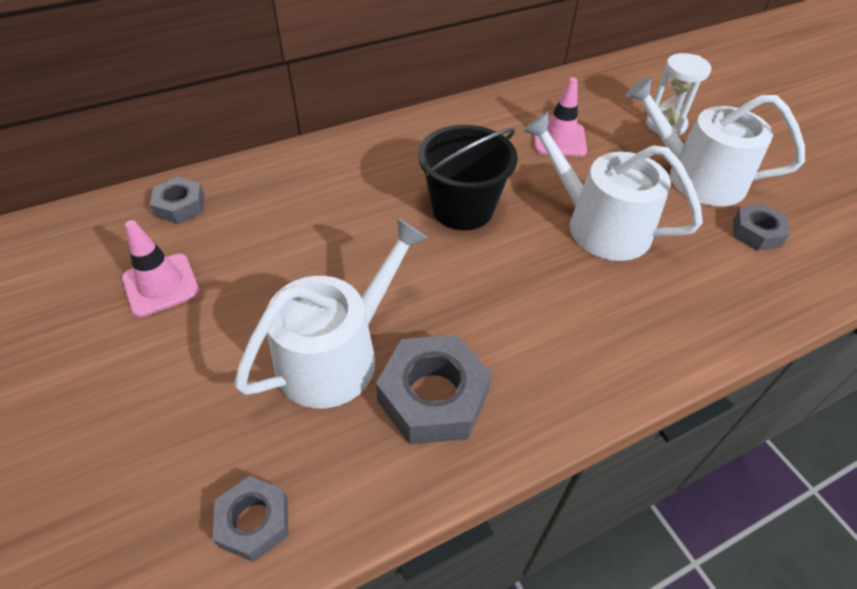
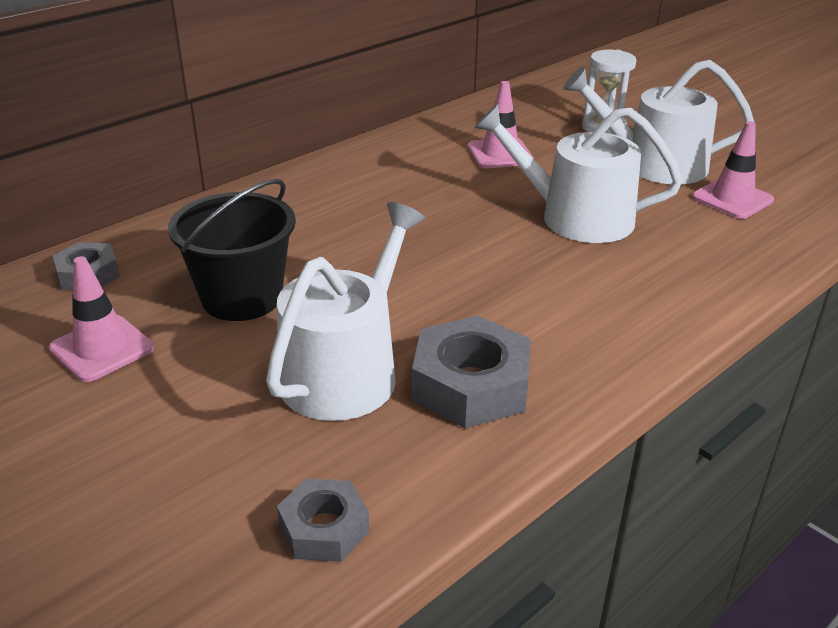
camera: 15 degrees left, 15 degrees down
(462, 208) = (424, 226): black bucket -> black bucket (241, 297)
(756, 233) = (732, 199): grey nut -> pink traffic cone

